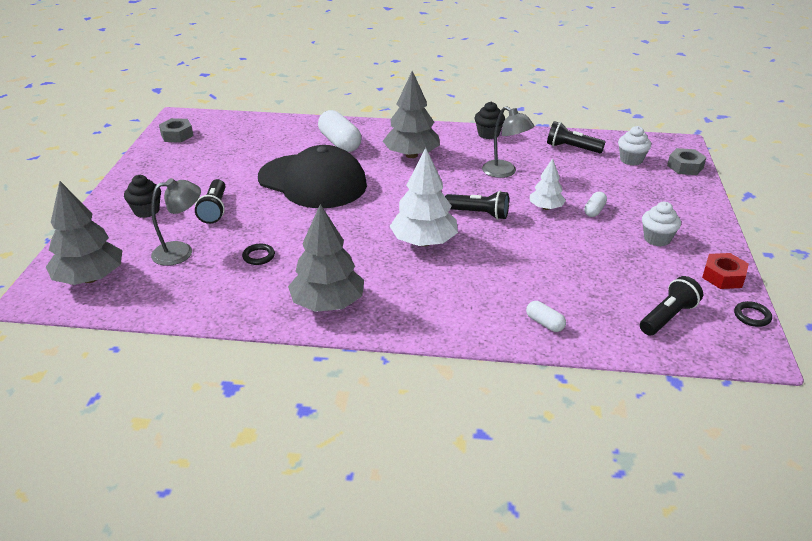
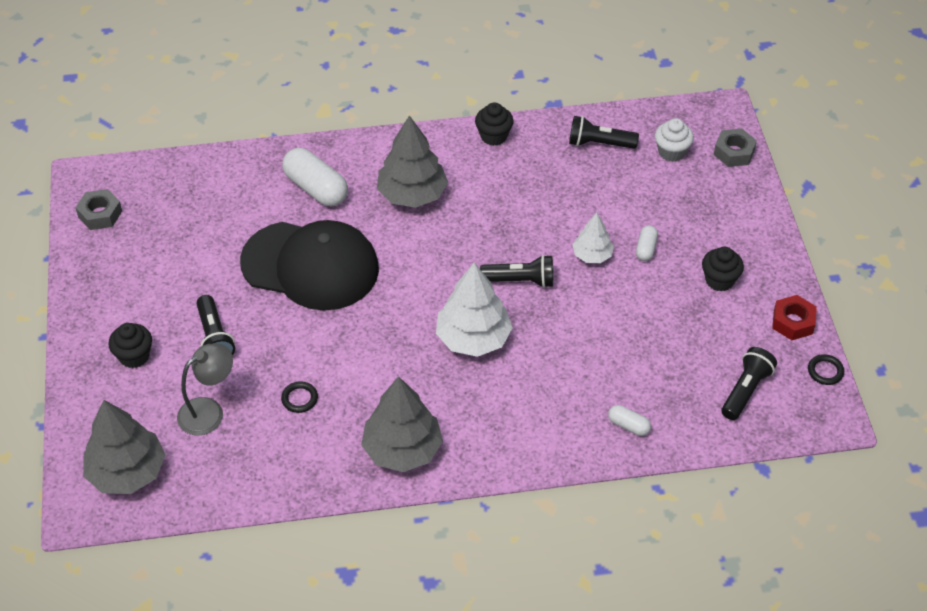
camera: 15 degrees left, 15 degrees up
(505, 172) = (531, 203): grey lamp -> none
(657, 239) = (719, 280): white cupcake -> black cupcake

